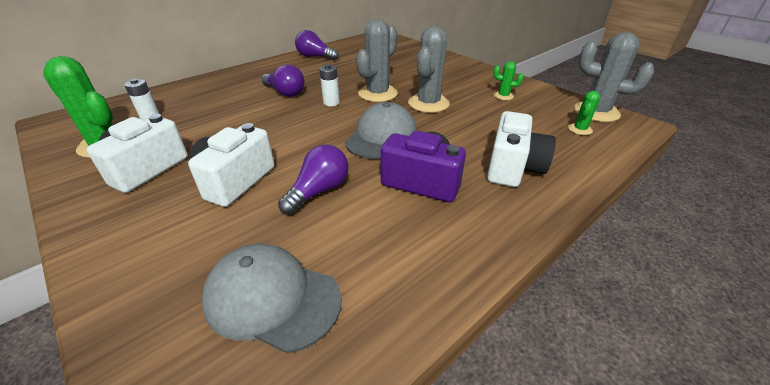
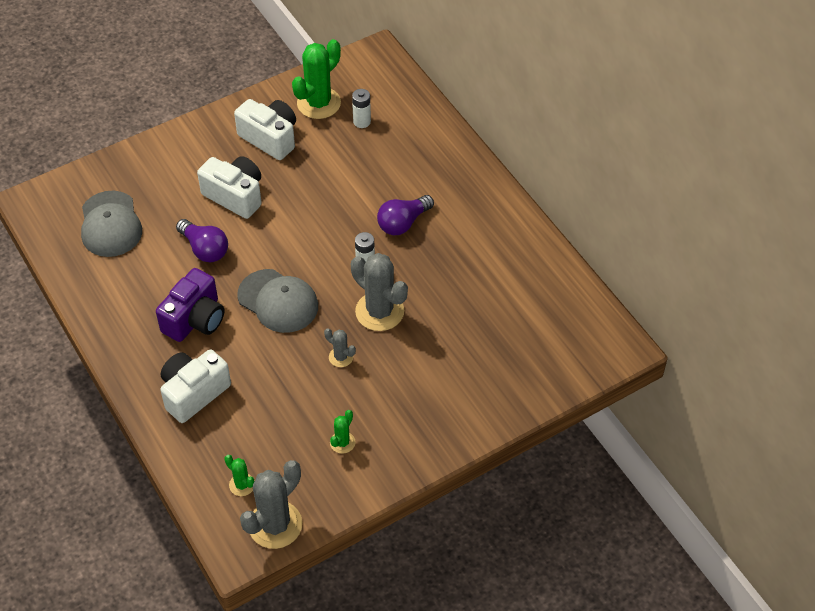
camera: 100 degrees right, 15 degrees up
(272, 298) = (110, 224): grey cap -> grey cap turned 135 degrees clockwise
(315, 57) = (523, 254): purple light bulb -> none
(428, 103) = (341, 357): grey cactus -> grey cactus, size x0.49
(513, 167) = (194, 393): white camera -> white camera turned 105 degrees clockwise

